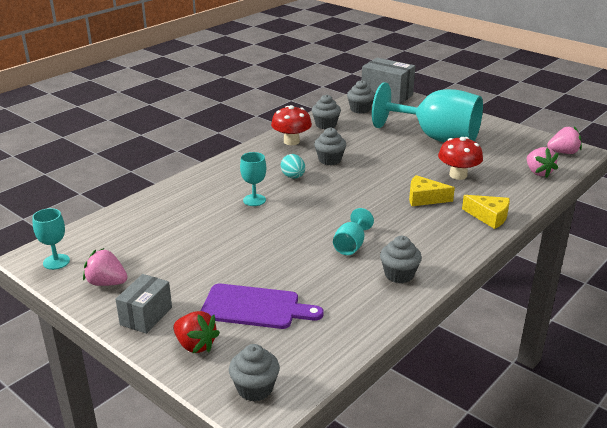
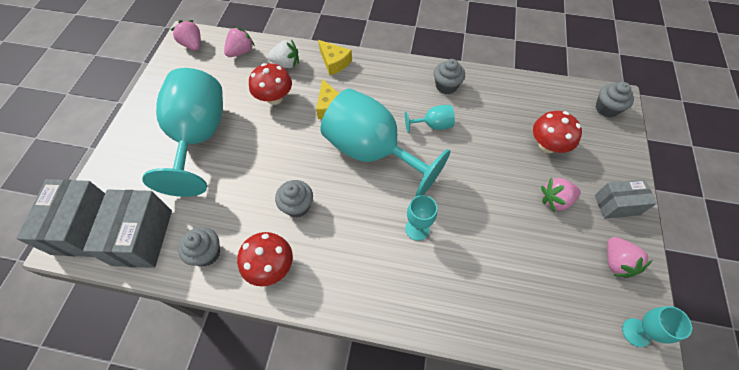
camera: 120 degrees left, 30 degrees up
(195, 345) = (609, 157): red strawberry -> none
(196, 280) = (555, 200): none -> pink strawberry
(255, 307) = (547, 145): purple cutting board -> red mushroom
(293, 177) = (352, 220): turquoise egg -> none
(350, 204) = (372, 152): none -> turquoise goblet
(360, 109) = (143, 237): grey cupcake -> grey box
(489, 217) = (334, 62): yellow cheese -> yellow cheese turned 135 degrees clockwise
(504, 191) = (286, 63): none -> white strawberry

